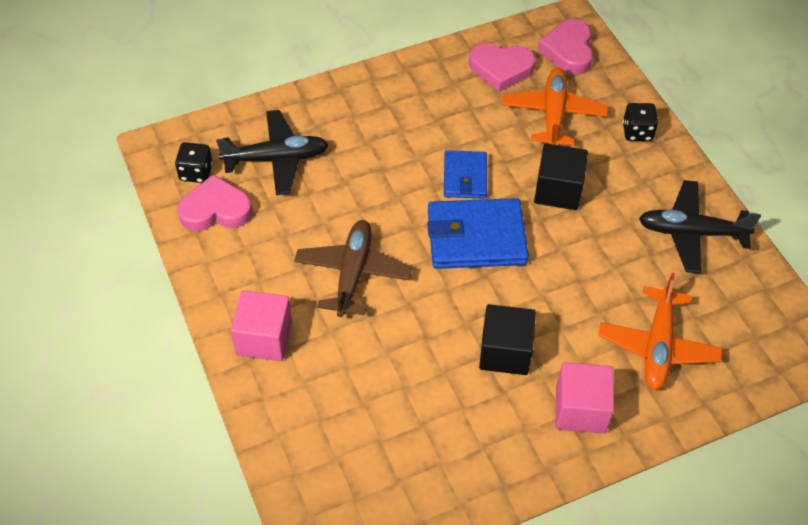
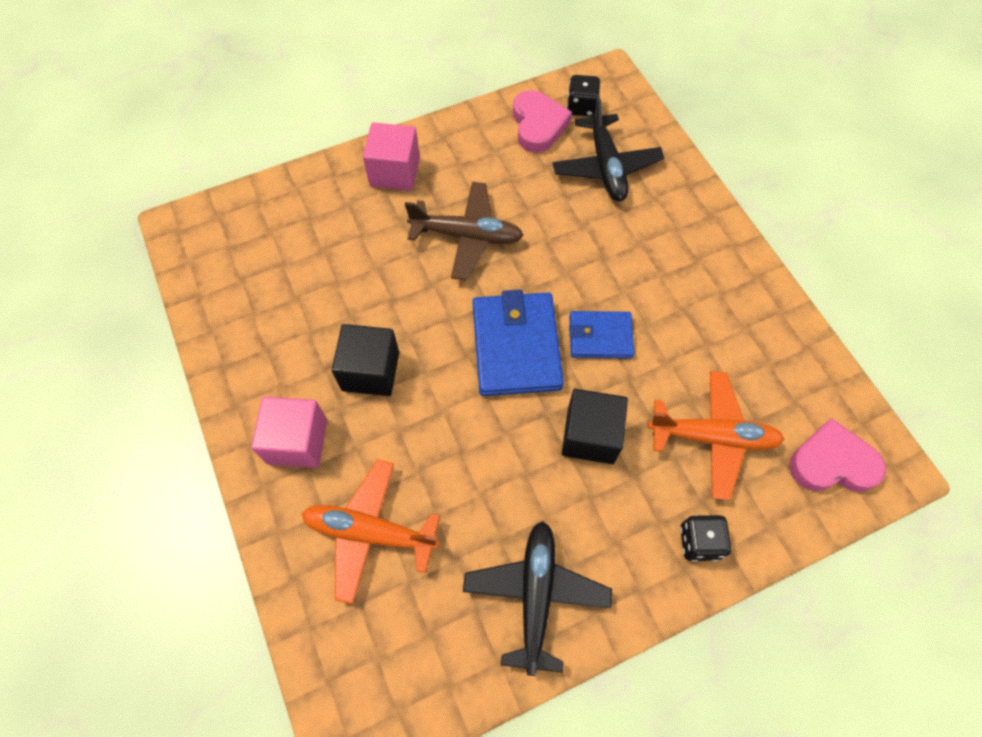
camera: 90 degrees right, 10 degrees up
(501, 69) = (779, 379): pink heart -> none

